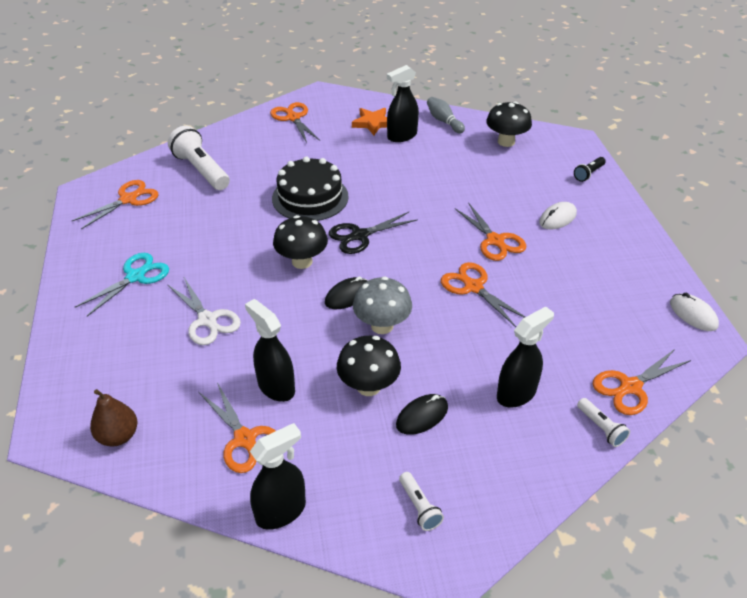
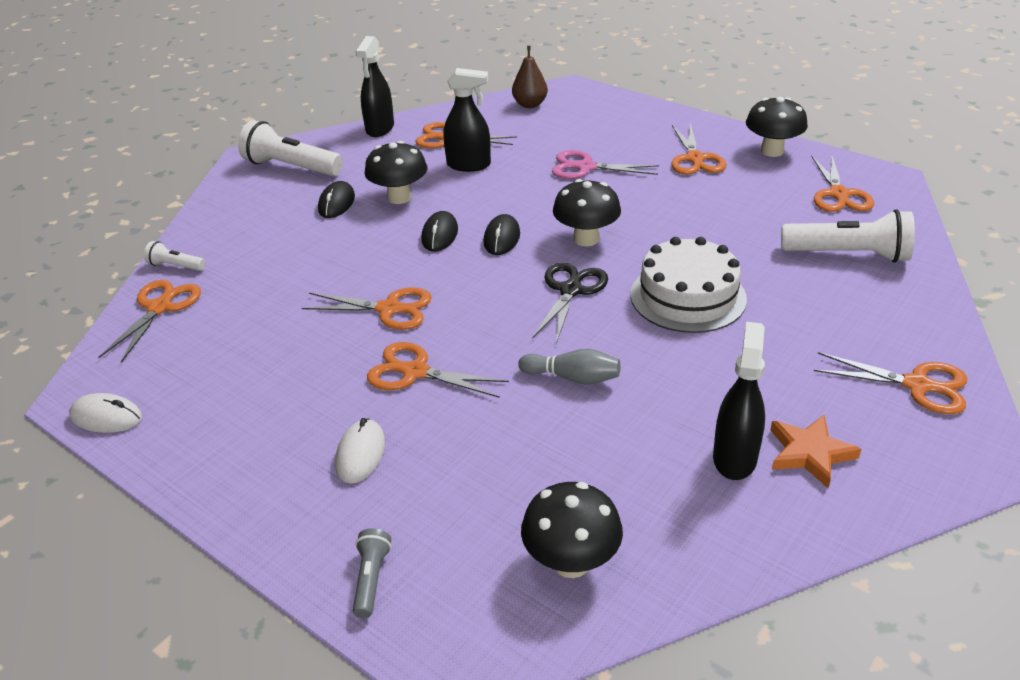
camera: 140 degrees right, 5 degrees down
(86, 250) = (772, 151): none -> black mushroom
(135, 277) = (695, 159): turquoise scissors -> orange scissors
(207, 320) = (586, 167): white scissors -> pink scissors
(310, 197) = (688, 296): black cake -> white cake
(382, 326) = (440, 235): grey mushroom -> black mouse
(419, 507) = (291, 167): white flashlight -> white flashlight, size x2.02
(444, 121) = (723, 538): grey bowling pin -> grey bowling pin (573, 378)
(516, 393) = (269, 251): black spray bottle -> none
(588, 174) = (371, 579): black flashlight -> grey flashlight

